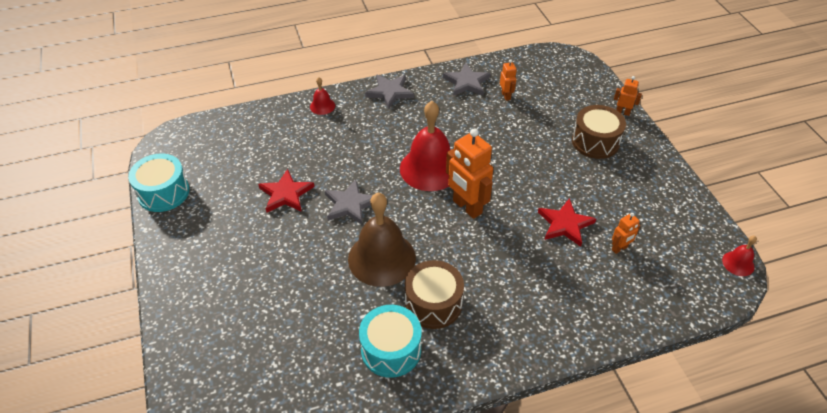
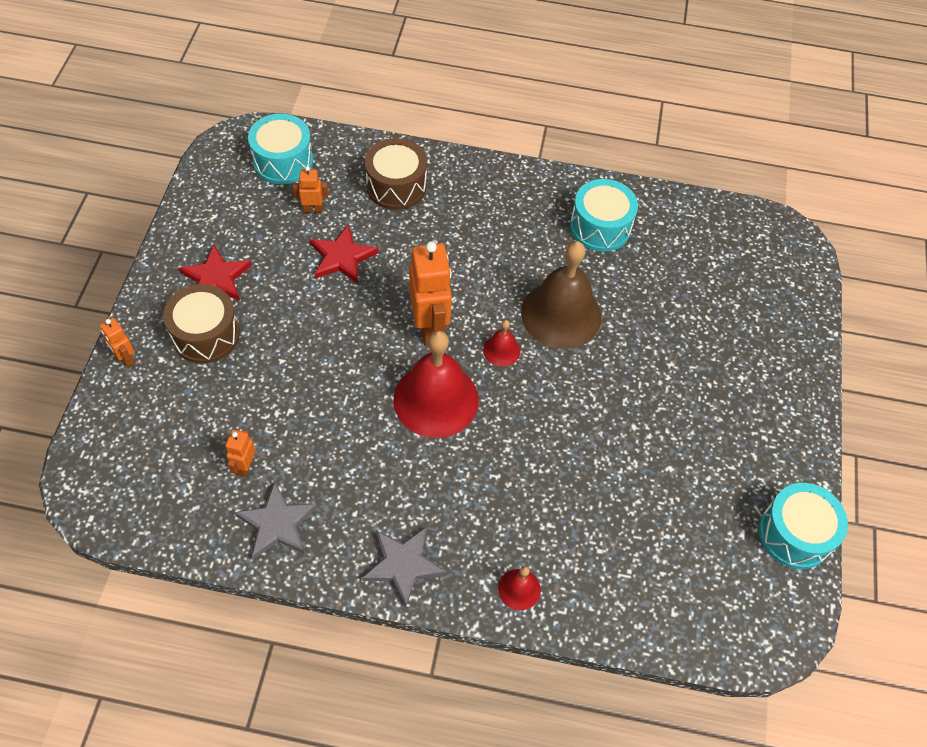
camera: 155 degrees left, 10 degrees up
(286, 194) = (634, 451): red star -> red star (216, 278)
(350, 204) = (562, 397): grey star -> none
(433, 303) = (536, 246): brown drum -> brown drum (396, 186)
(681, 275) = (283, 161): none -> turquoise drum
(738, 263) = (219, 146): red bell -> red bell (501, 350)

